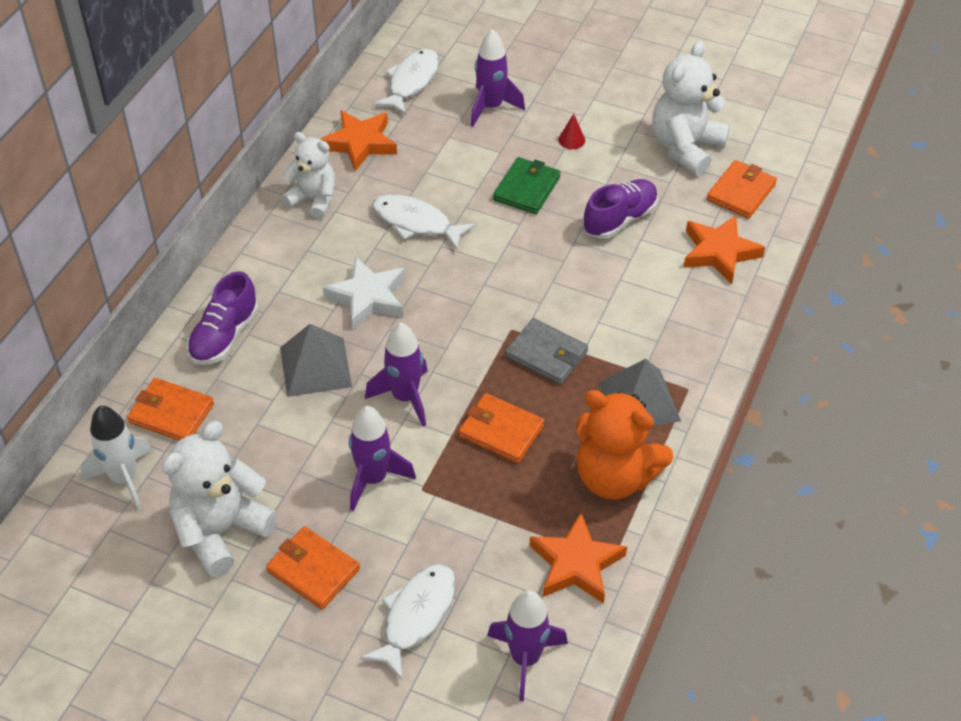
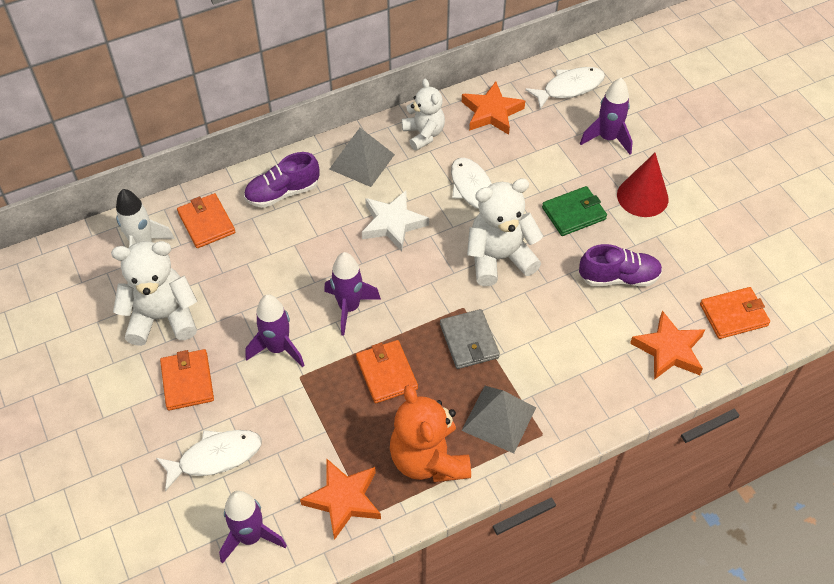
camera: 40 degrees right, 5 degrees up
(315, 366) = (316, 249): grey pyramid -> grey pyramid (362, 161)
(571, 140) = (642, 196): red cone -> red cone, size x2.16
(685, 147) = (724, 254): white teddy bear -> white teddy bear (499, 258)

